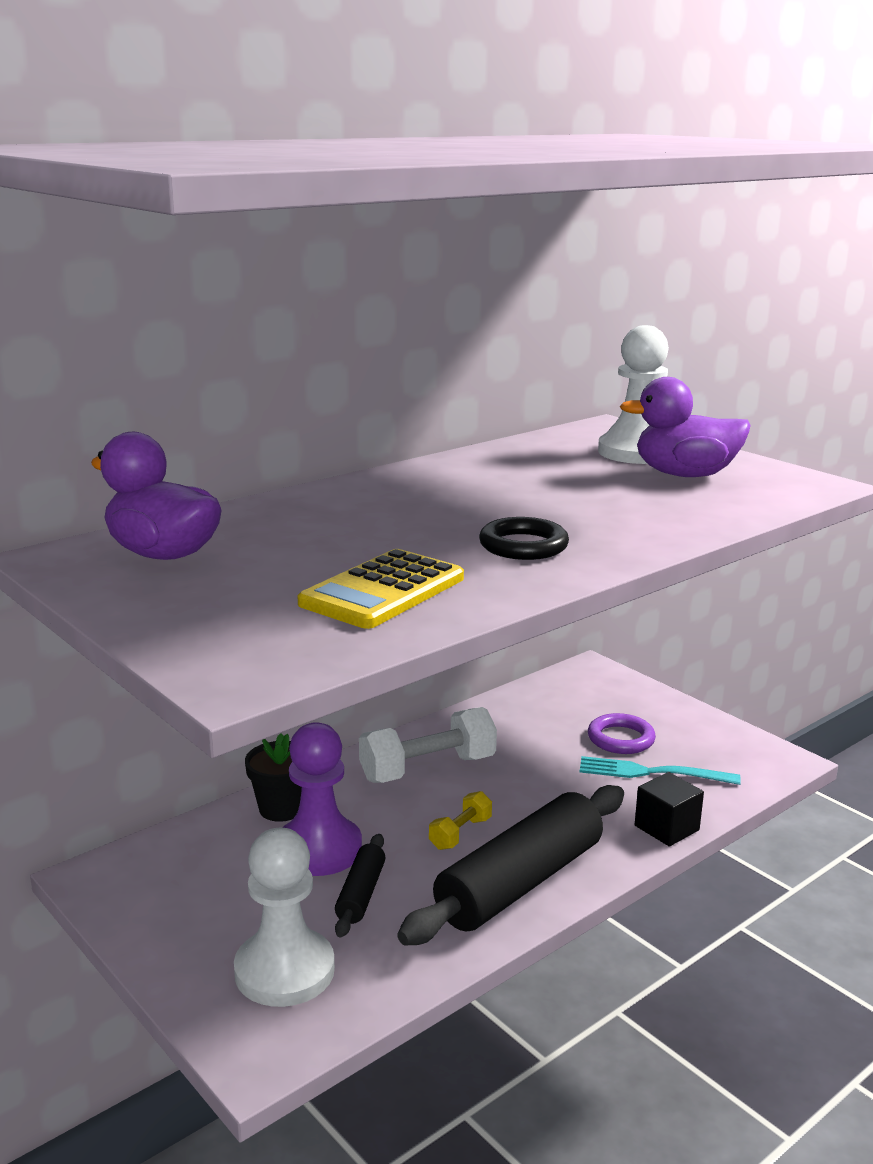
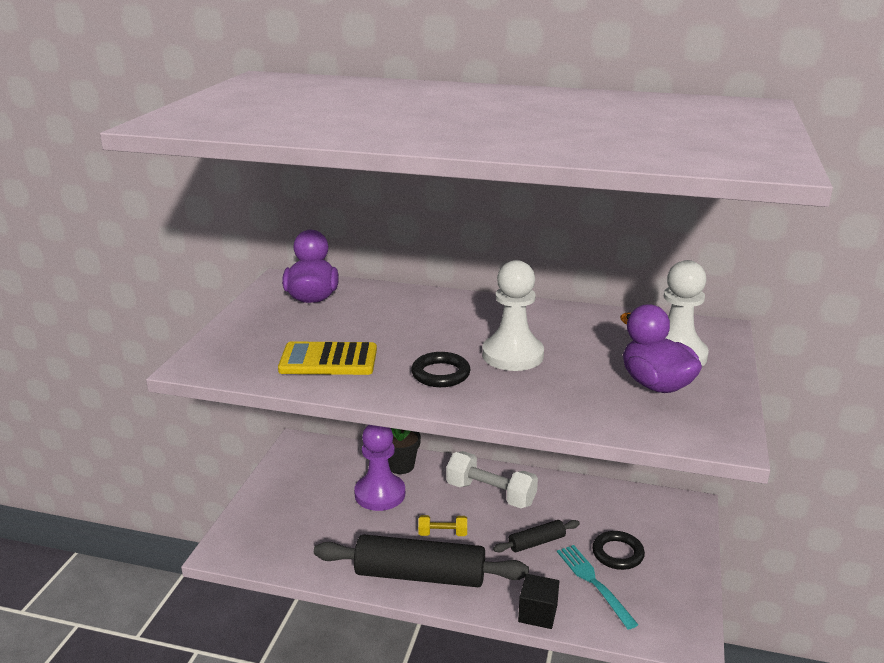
camera: 55 degrees right, 5 degrees up
(284, 971) = (281, 530): white pawn -> white pawn (512, 355)
(361, 894) = (357, 525): black rolling pin -> black rolling pin (536, 542)
(620, 739) = (617, 553): purple ring -> black ring

